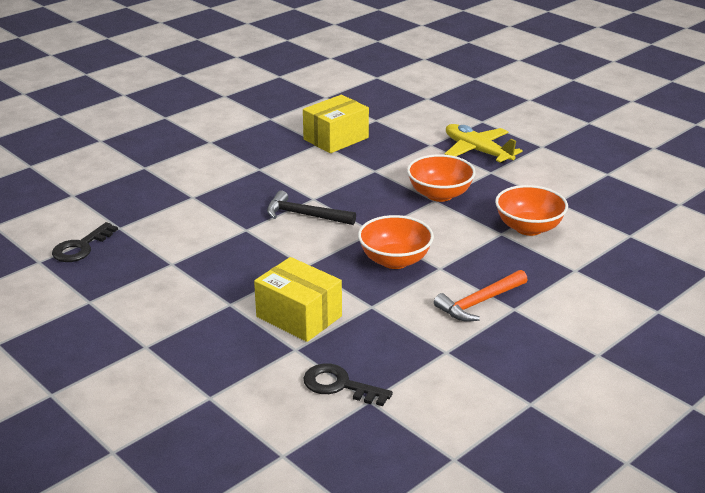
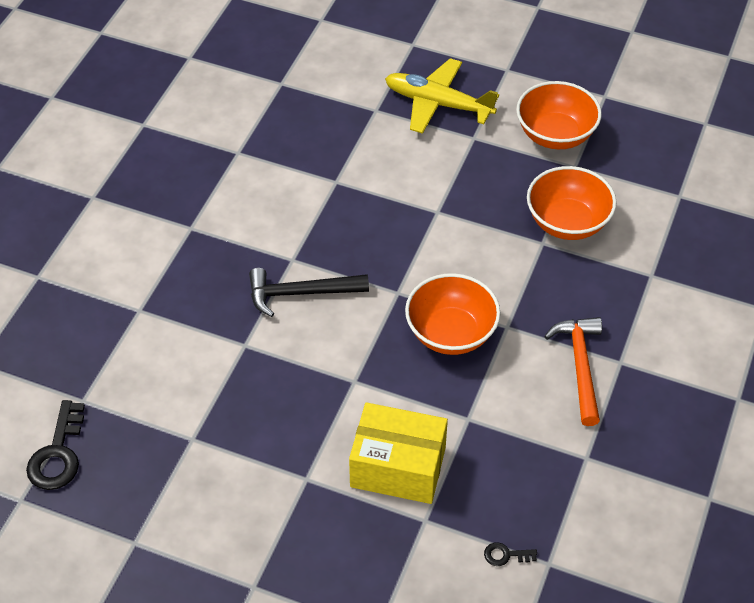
camera: 25 degrees left, 20 degrees up
(336, 138) = (252, 137): yellow box -> none
(339, 385) = (505, 555): black key -> black key, size x0.49
(439, 194) = (437, 199): orange bowl -> orange bowl (555, 135)
(479, 302) = (580, 366): orange hammer -> orange hammer turned 150 degrees clockwise

